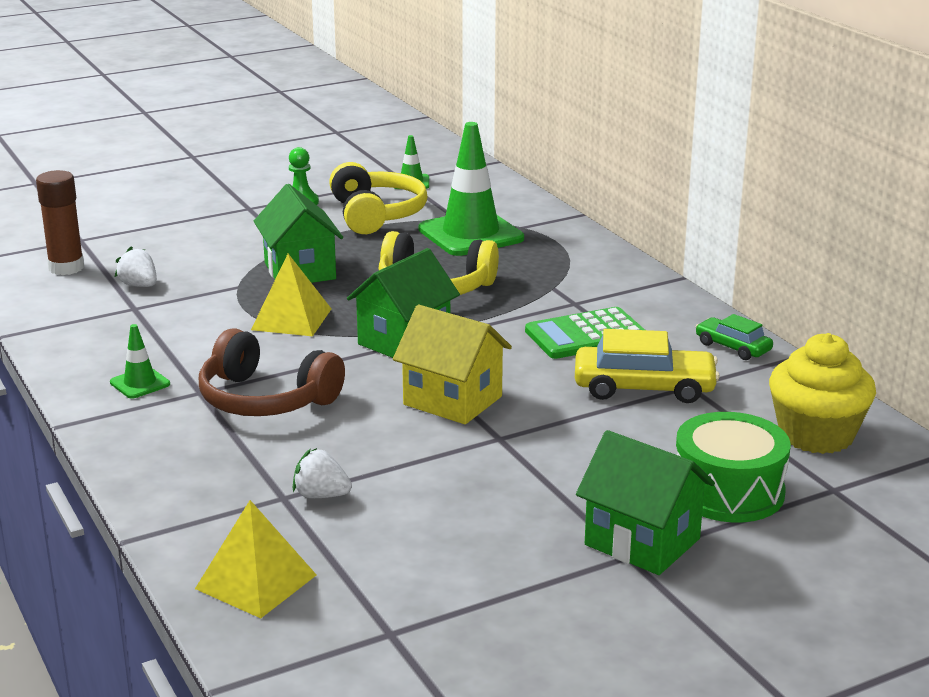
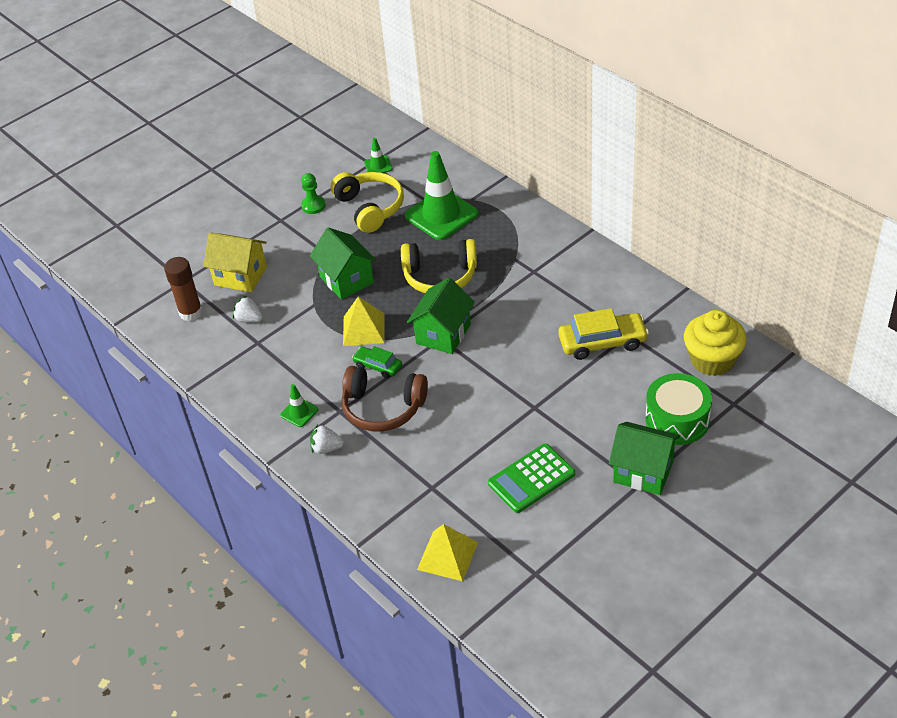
camera: 10 degrees left, 20 degrees up
(321, 495) = (453, 480): white strawberry -> white strawberry (326, 448)
(452, 400) = (494, 381): yellow house -> yellow house (240, 276)
(586, 335) = (552, 301): green calculator -> green calculator (531, 479)
(733, 347) = (643, 292): green car -> green car (378, 366)

